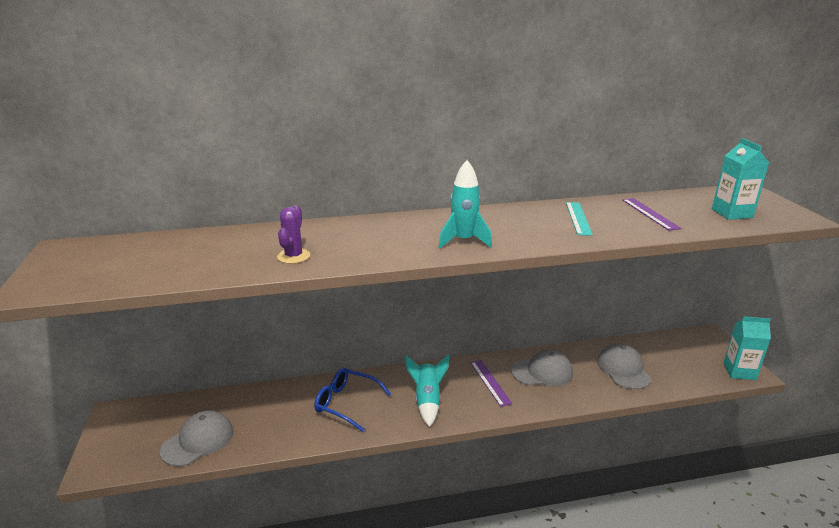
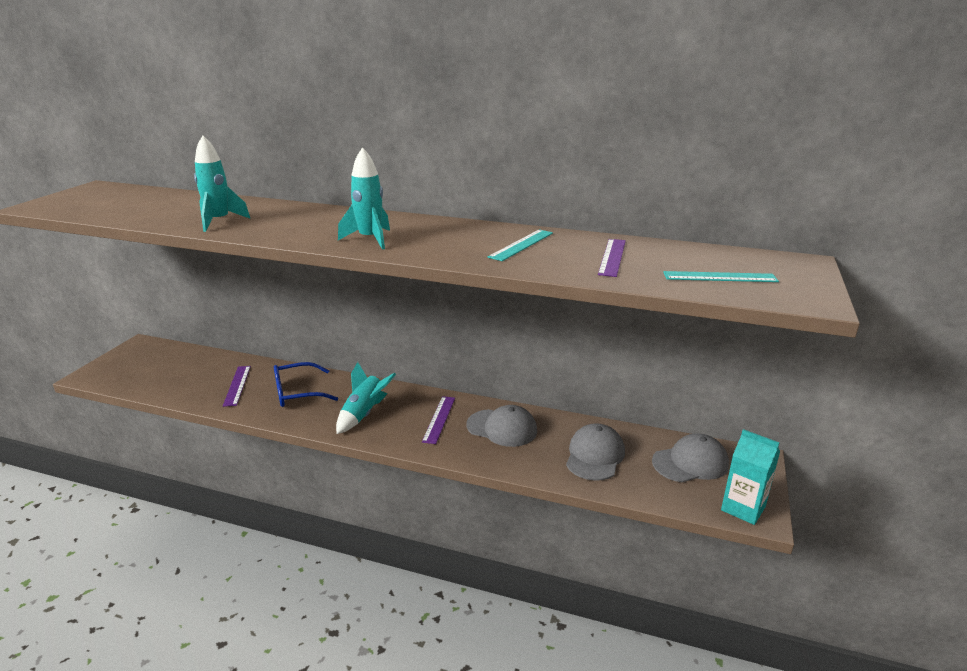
camera: 30 degrees right, 0 degrees up
(198, 441) = (166, 381): grey cap -> grey cap (690, 463)
(279, 417) = (237, 385): none -> purple ruler
(293, 256) = (219, 221): purple cactus -> turquoise rocket
(346, 403) = (297, 393): blue glasses -> blue glasses turned 75 degrees counterclockwise
(732, 213) = (720, 277): turquoise carton -> turquoise ruler

